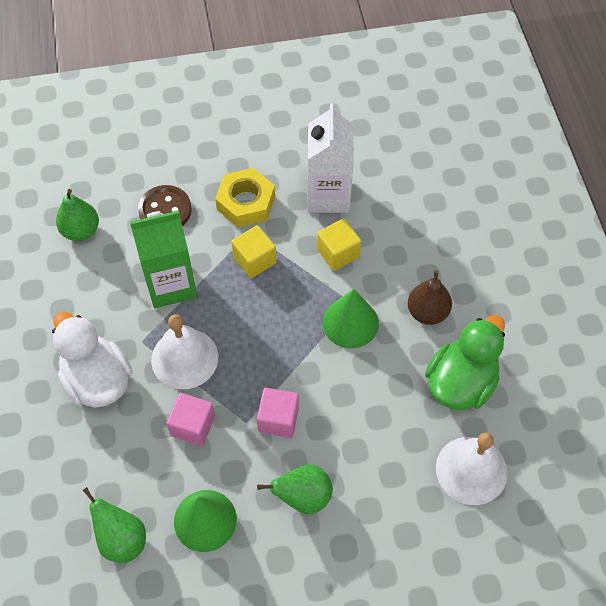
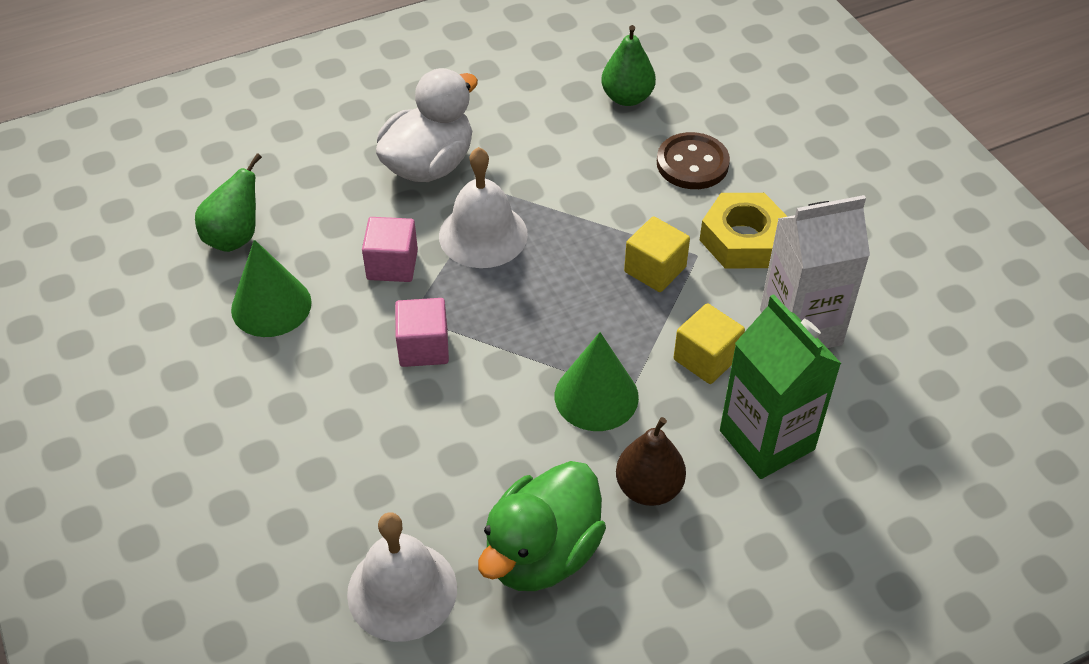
camera: 75 degrees right, 10 degrees down
(171, 285) = (583, 196): green carton -> green carton (766, 440)
(303, 497) = (320, 397): green pear -> none
(461, 383) = (542, 553): green duck -> green duck turned 105 degrees clockwise

